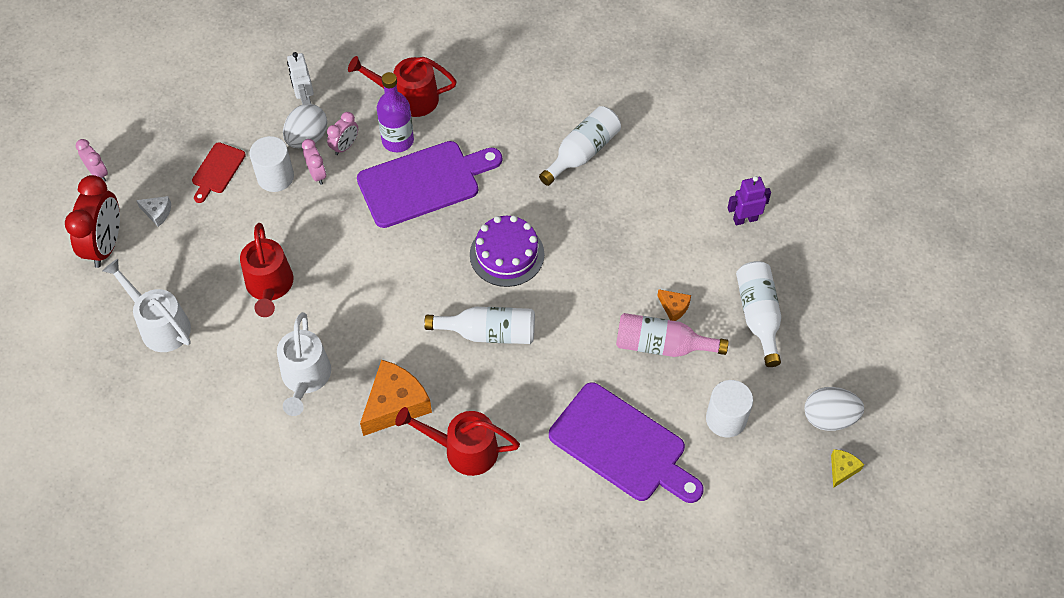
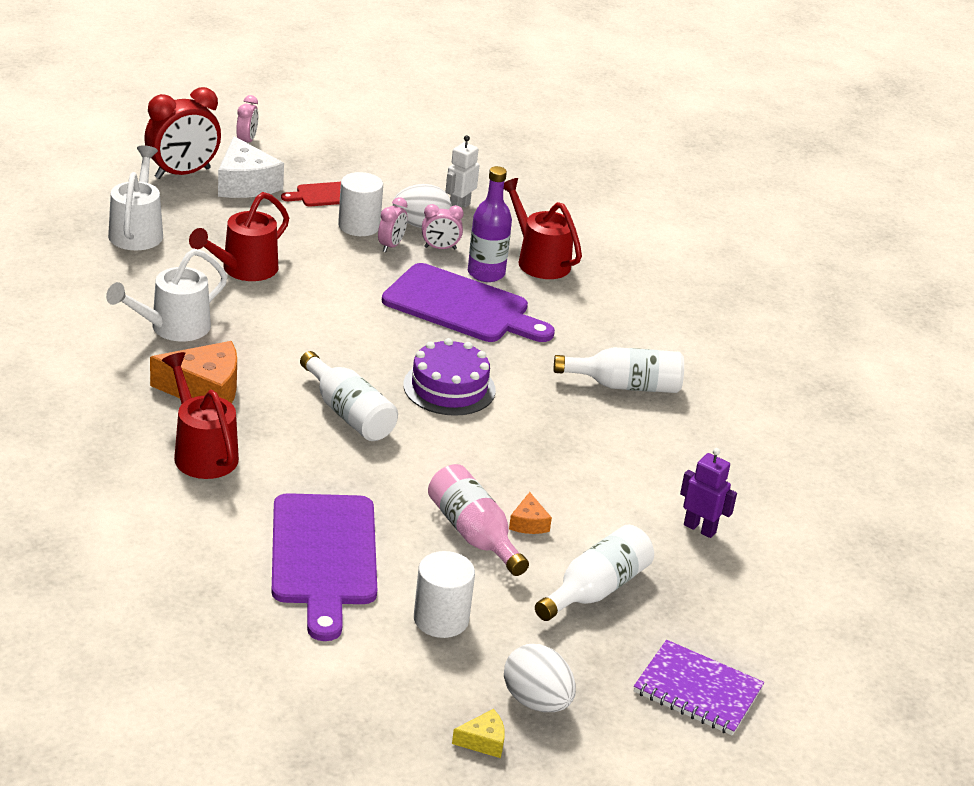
camera: 45 degrees right, 25 degrees down
(157, 213) = (245, 184): white cheese -> white cheese, size x2.08
(876, 328) = (697, 691): none -> purple notebook

